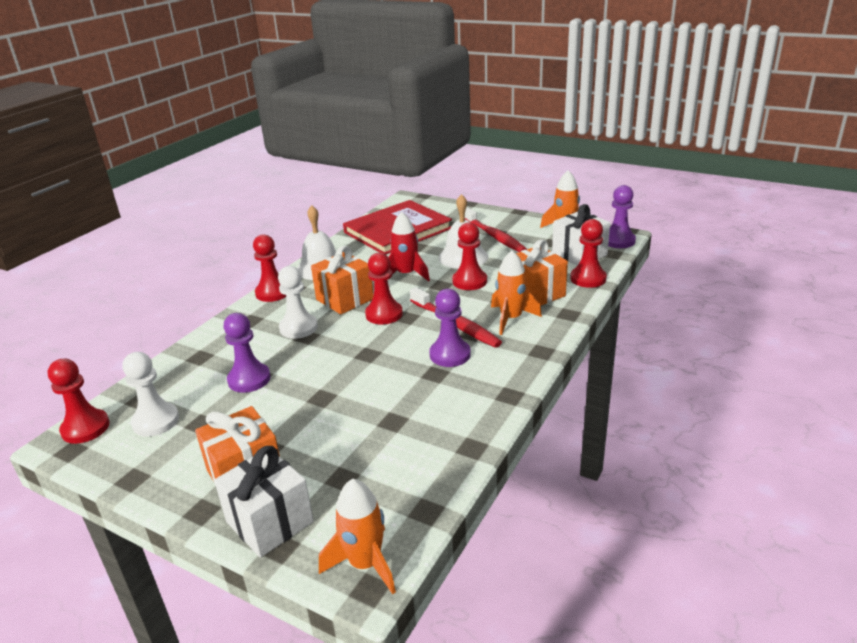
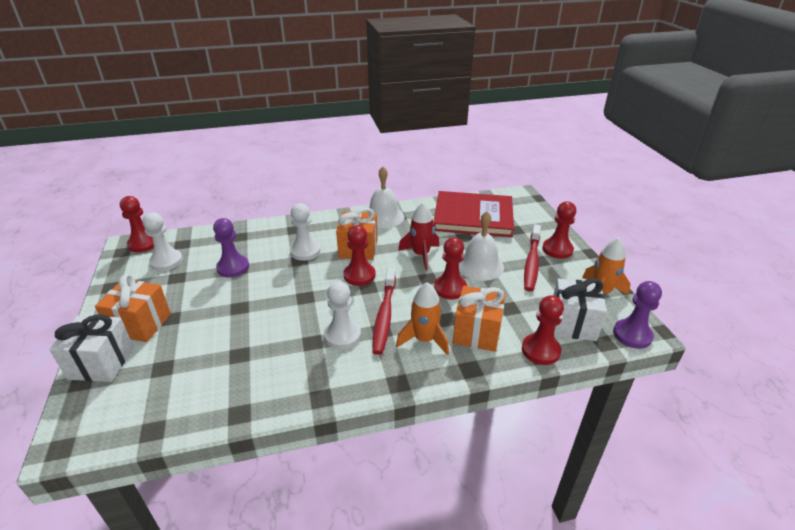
camera: 45 degrees right, 5 degrees up
(273, 293) = (333, 218): red pawn -> red pawn (557, 249)
(365, 564) = (82, 431): orange rocket -> none
(450, 354) = (342, 335): purple pawn -> white pawn

